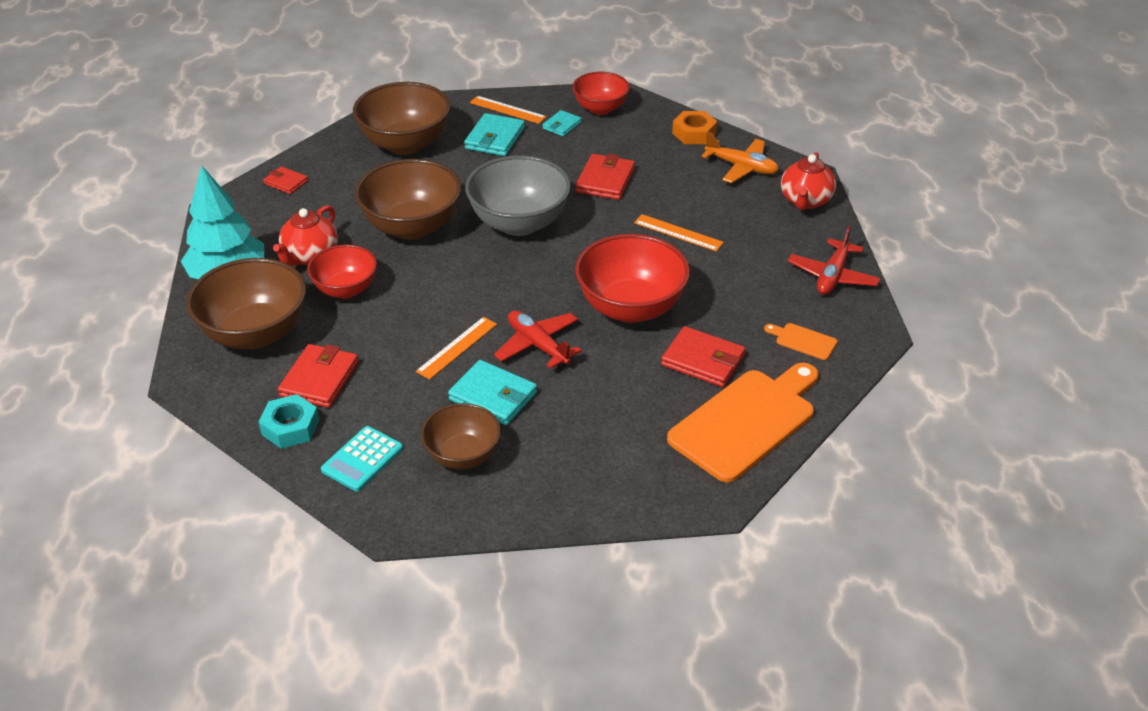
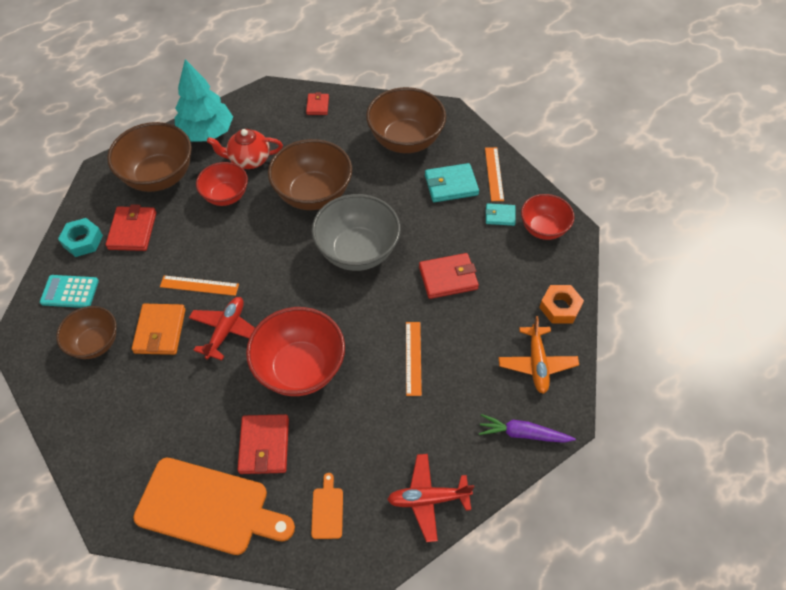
camera: 60 degrees right, 15 degrees up
(319, 379) = (132, 231): red wallet -> red wallet turned 75 degrees counterclockwise
(493, 396) = (160, 331): turquoise wallet -> orange wallet
(805, 201) = (523, 434): red teapot -> purple carrot

